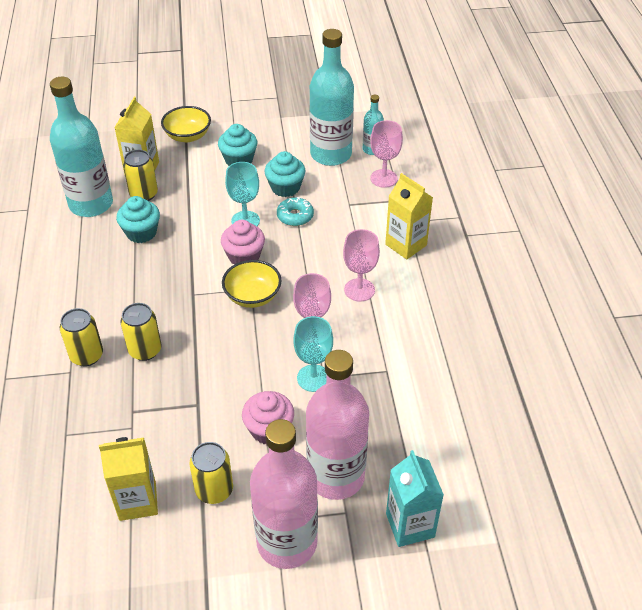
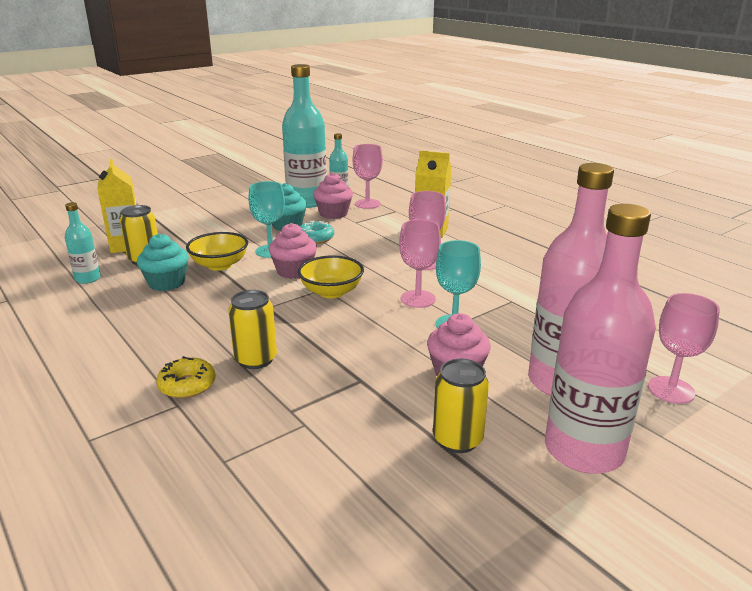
camera: 30 degrees left, 20 degrees down
(87, 356) = (187, 385): yellow can -> yellow donut
(91, 204) = (88, 279): turquoise bottle -> turquoise bottle, size x0.47
(137, 501) = (380, 485): yellow carton -> none
(188, 136) = (157, 218): yellow bowl -> yellow bowl (219, 265)
(239, 159) = (224, 220): turquoise cupcake -> none
(339, 183) = (333, 214): none -> pink cupcake
(410, 525) = (671, 390): turquoise carton -> pink goblet

